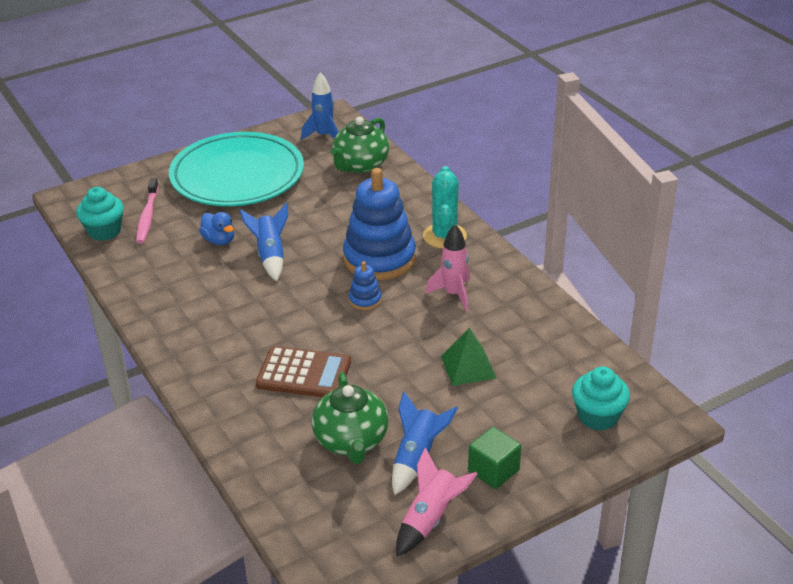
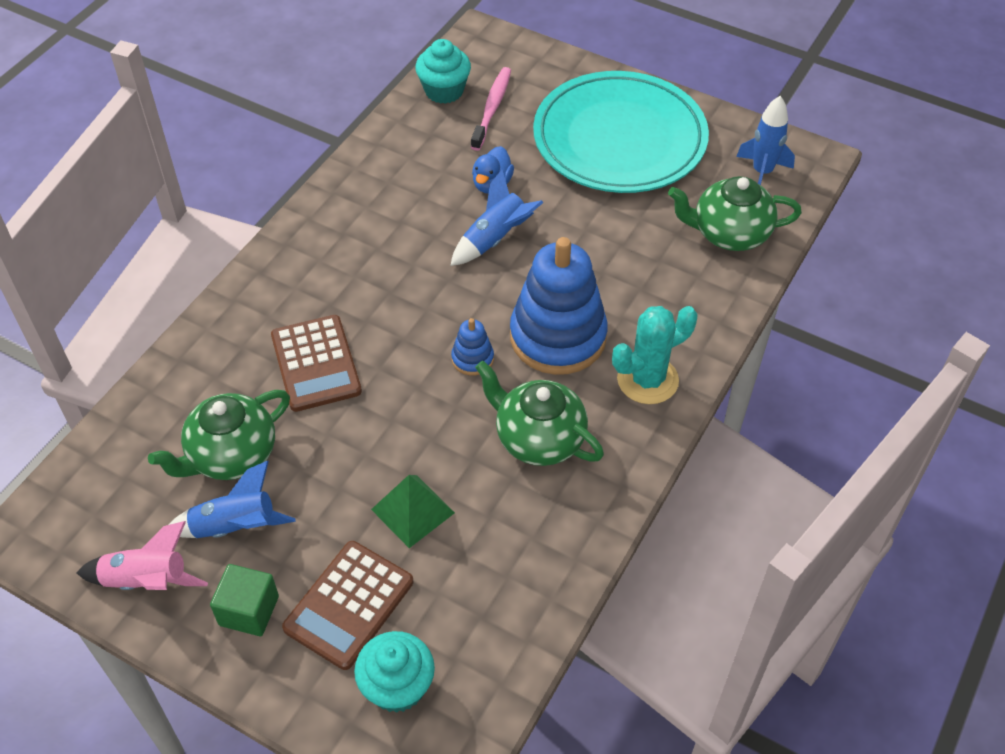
camera: 60 degrees right, 15 degrees up
(147, 216) = (492, 108): pink toothbrush -> pink toothbrush turned 135 degrees clockwise
(453, 294) = (538, 438): pink rocket -> green teapot
(522, 419) = (349, 605): none -> brown calculator

